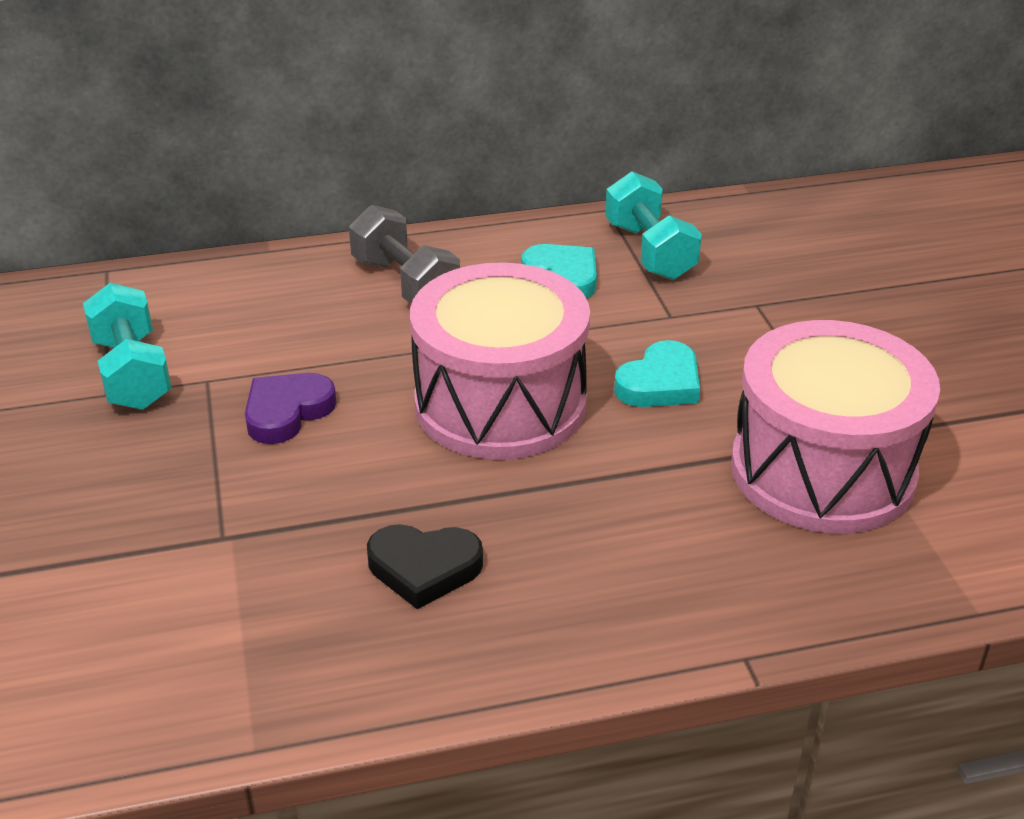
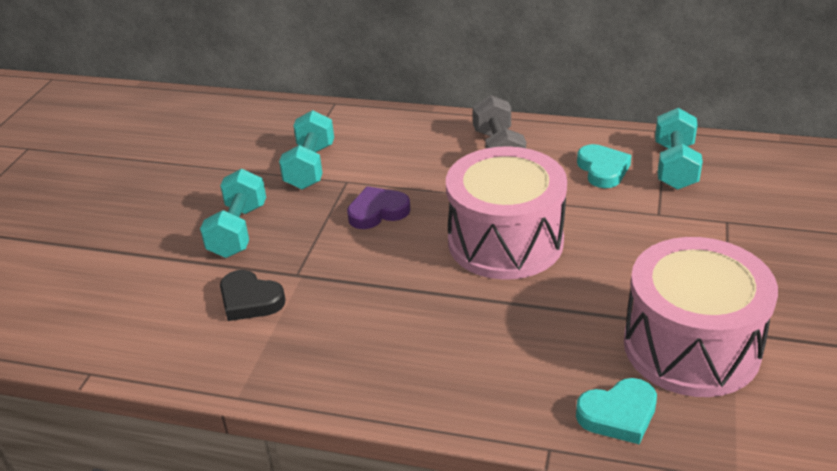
camera: 30 degrees right, 0 degrees up
(77, 499) = (238, 231): none -> turquoise dumbbell
(424, 568) = (392, 327): black heart -> black heart (250, 300)
(660, 383) = (619, 256): turquoise heart -> turquoise heart (618, 414)

